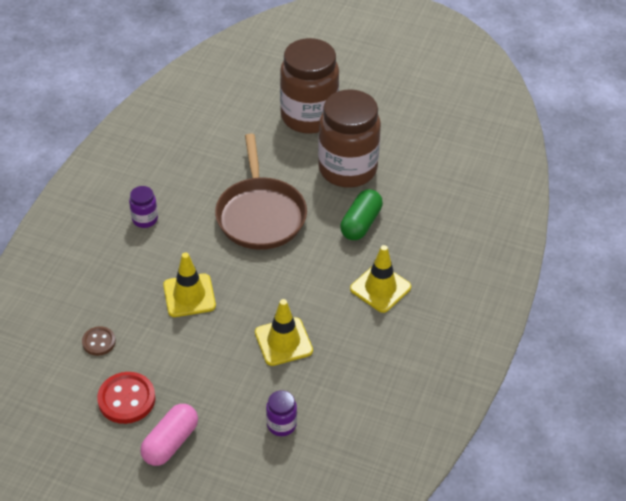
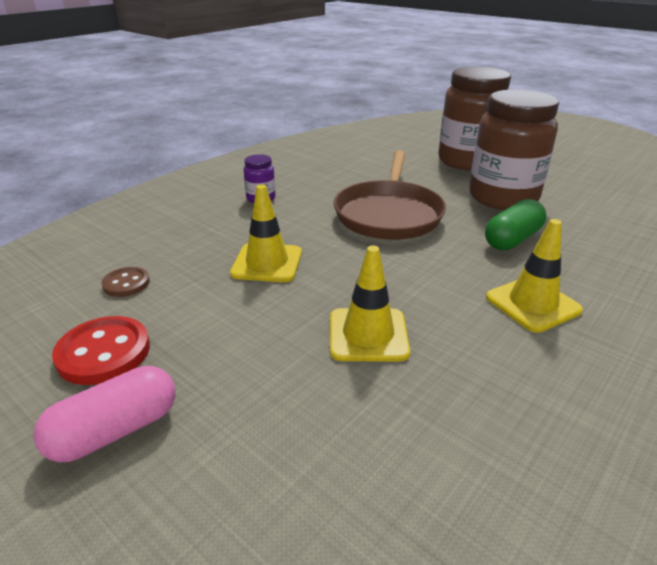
camera: 20 degrees right, 15 degrees down
(281, 425) = (315, 454): purple jar -> none

